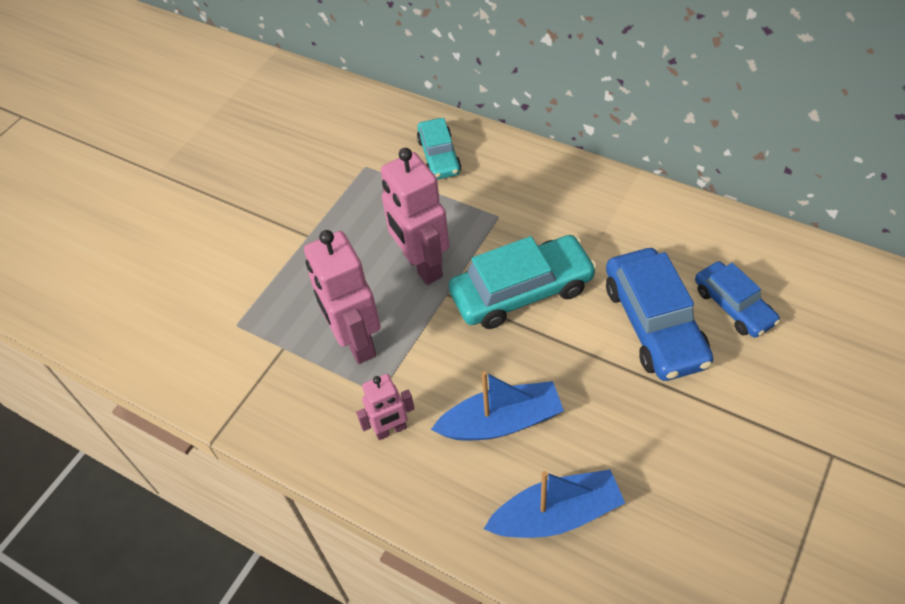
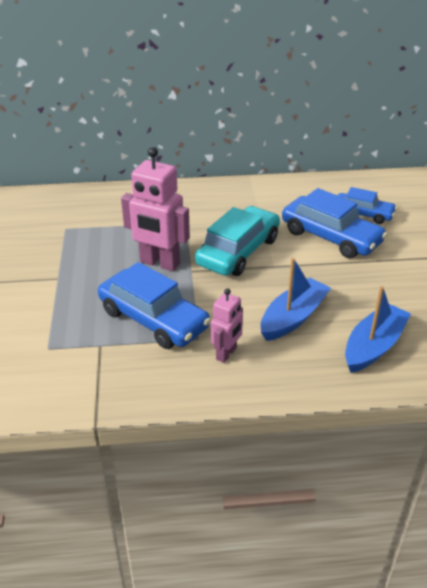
camera: 40 degrees left, 15 degrees down
(356, 342) = (153, 319): pink robot -> blue car
(439, 156) = (115, 207): turquoise car -> none

